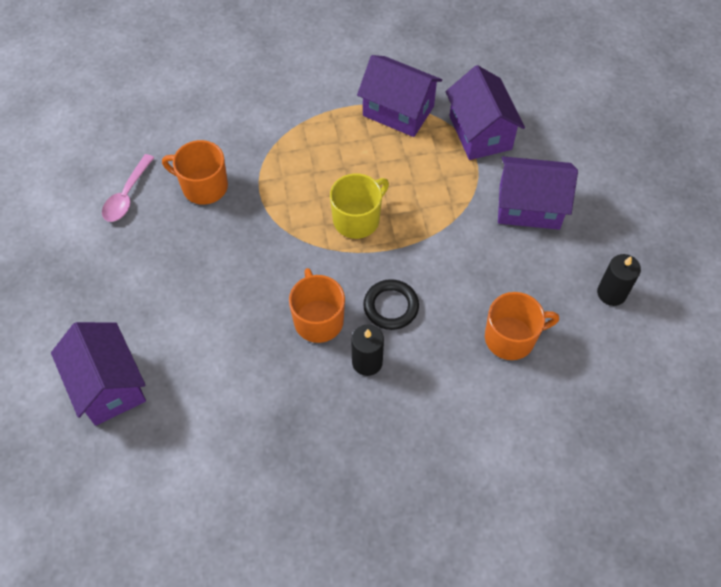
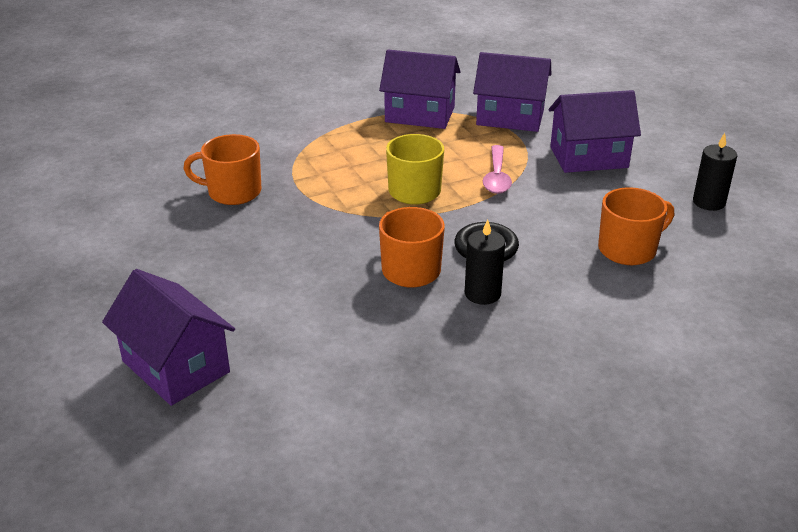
camera: 15 degrees left, 25 degrees down
(127, 195) = (145, 211): pink spoon -> pink spoon (497, 177)
(480, 132) = (510, 117): purple house -> purple house turned 45 degrees counterclockwise

